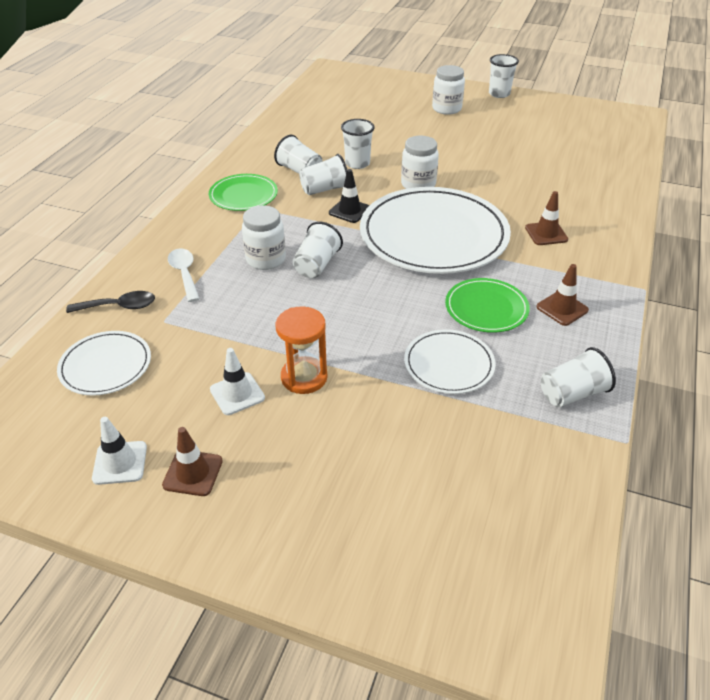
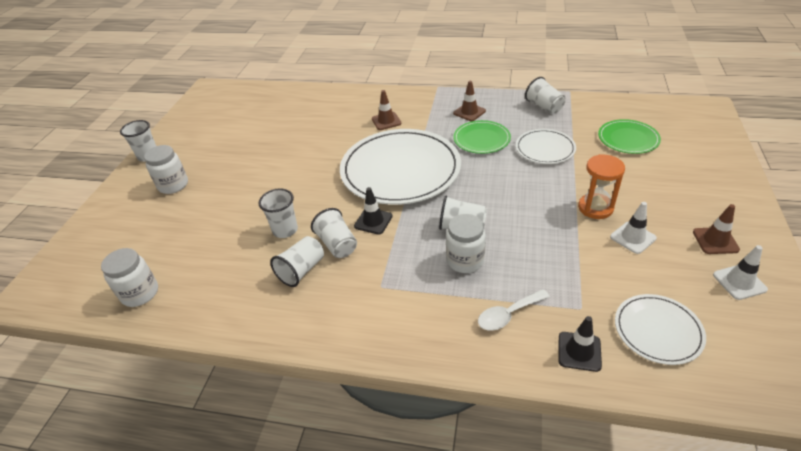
camera: 95 degrees left, 0 degrees up
(119, 306) = (579, 351): black spoon -> black traffic cone
(243, 195) = (356, 306): green plate -> green plate (628, 139)
(418, 184) = (323, 186): white jar -> white jar (140, 293)

